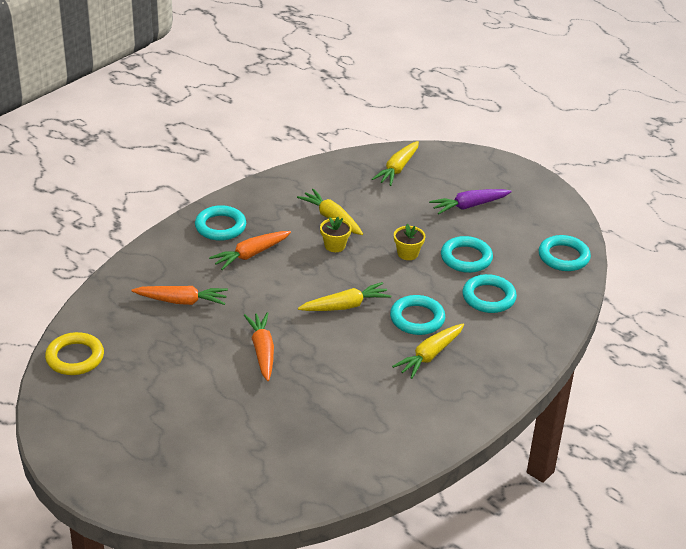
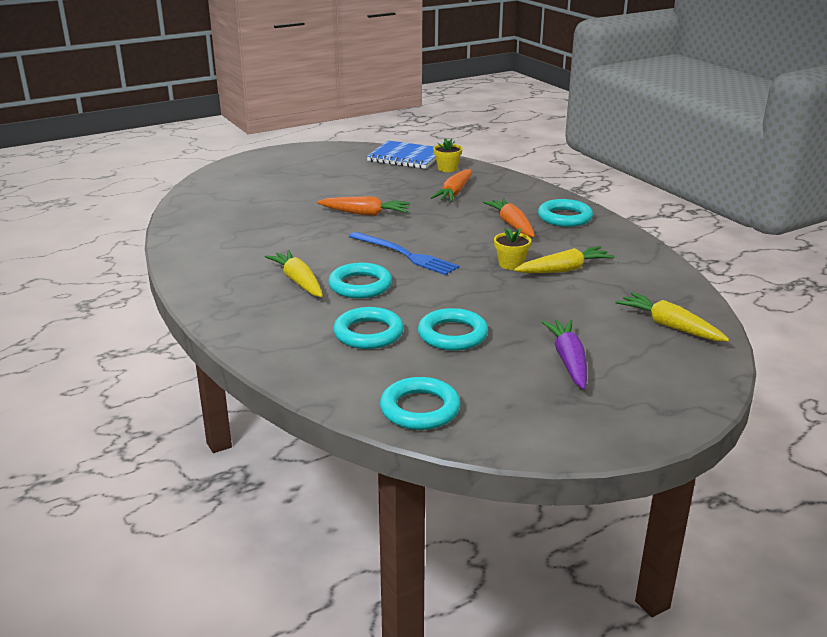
camera: 110 degrees right, 10 degrees down
(75, 357) = (406, 157): yellow ring -> blue notebook
(345, 306) = (405, 254): yellow carrot -> blue fork
(407, 253) = (478, 300): yellow flower pot -> yellow flower pot (447, 168)

